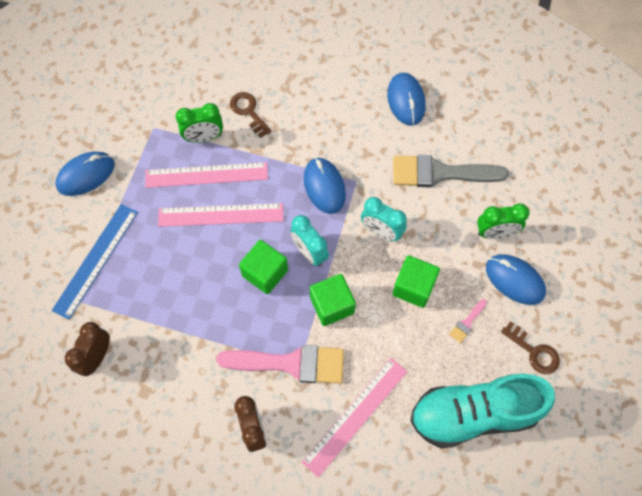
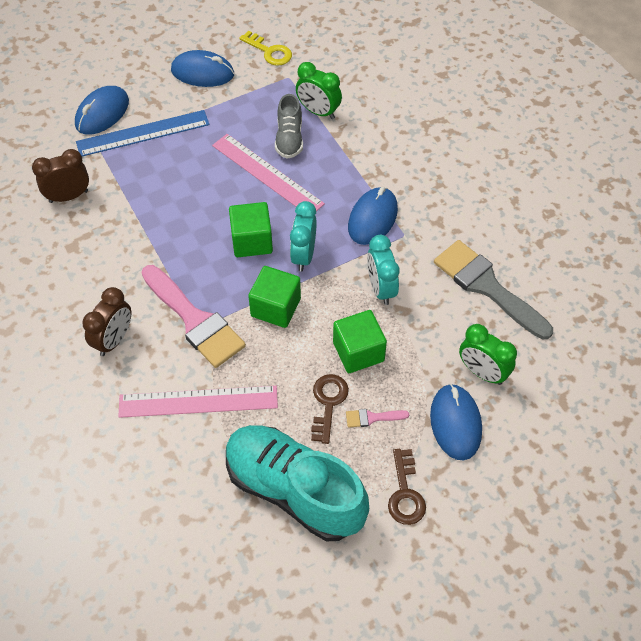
camera: 45 degrees right, 10 degrees down
(117, 118) = (269, 51): none -> yellow key
(206, 175) = (289, 139): pink ruler -> grey shoe
(248, 112) = (375, 119): brown key -> brown key (328, 403)
(406, 100) = (522, 209): blue mouse -> blue mouse (102, 113)

